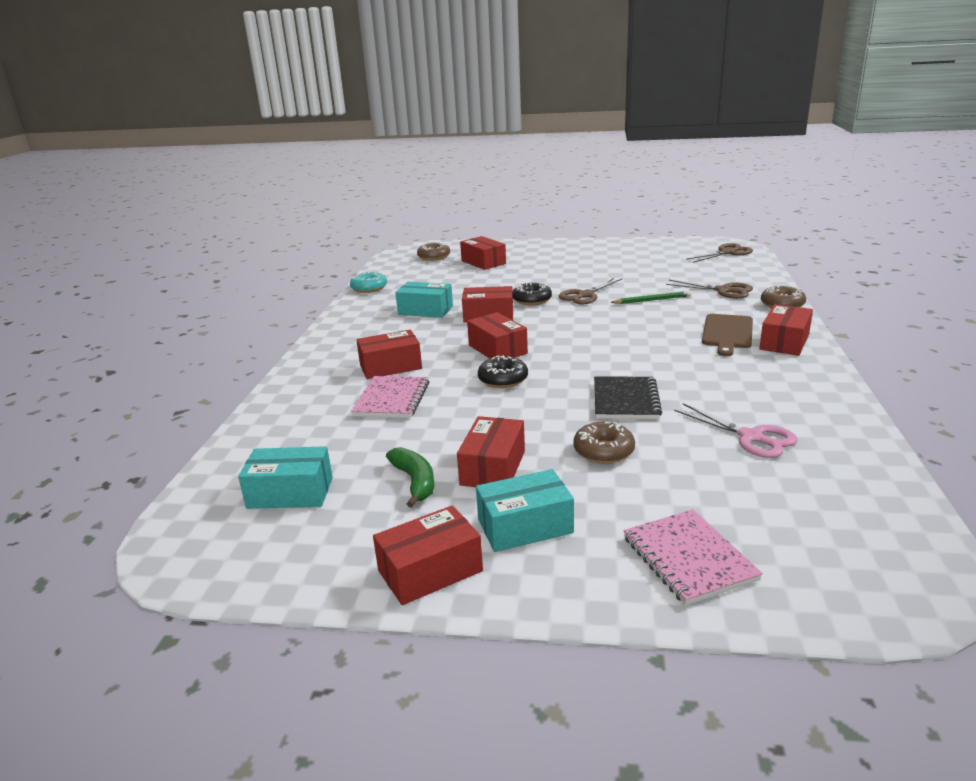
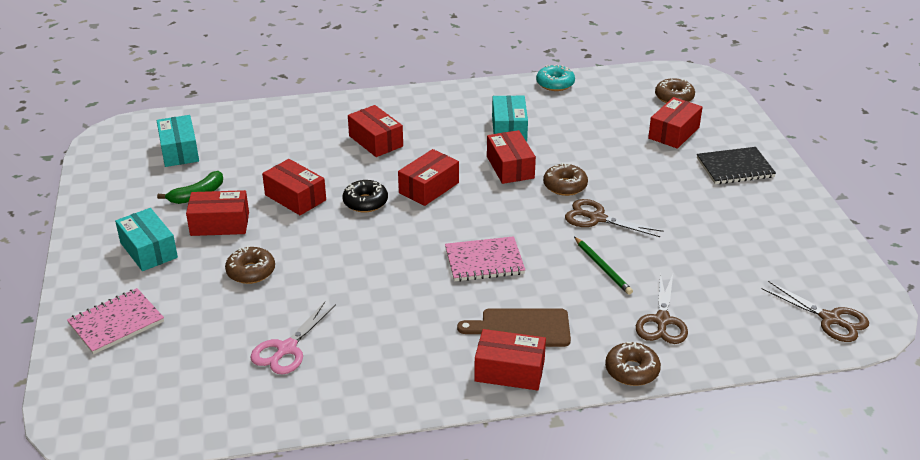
camera: 70 degrees right, 10 degrees up
(392, 399) = (316, 156): pink notebook -> pink notebook (484, 261)
(430, 571) = (101, 223): red box -> red box (295, 197)
(532, 300) = (565, 186): black donut -> brown donut
(625, 400) = (341, 273): black notebook -> black notebook (735, 168)

